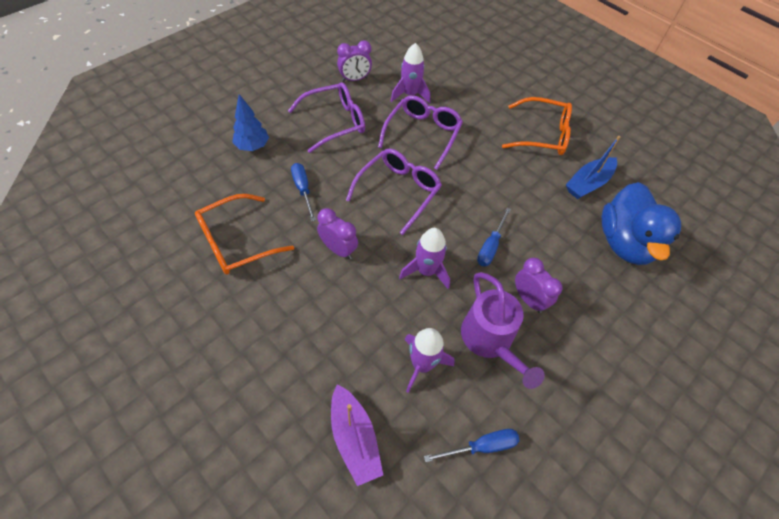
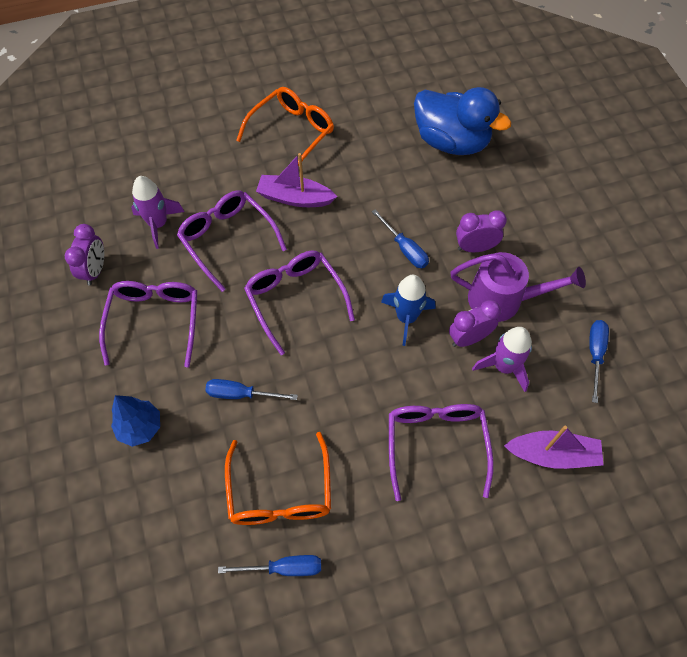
camera: 60 degrees left, 5 degrees up
(178, 266) = (284, 568): none -> blue screwdriver
(321, 334) = (436, 444): none -> purple glasses
(338, 249) = (342, 388): purple clock -> purple clock (469, 338)
(426, 271) = (406, 318): purple rocket -> blue rocket
(485, 158) = (294, 198): none -> purple boat
(588, 183) = (373, 130): blue boat -> none

